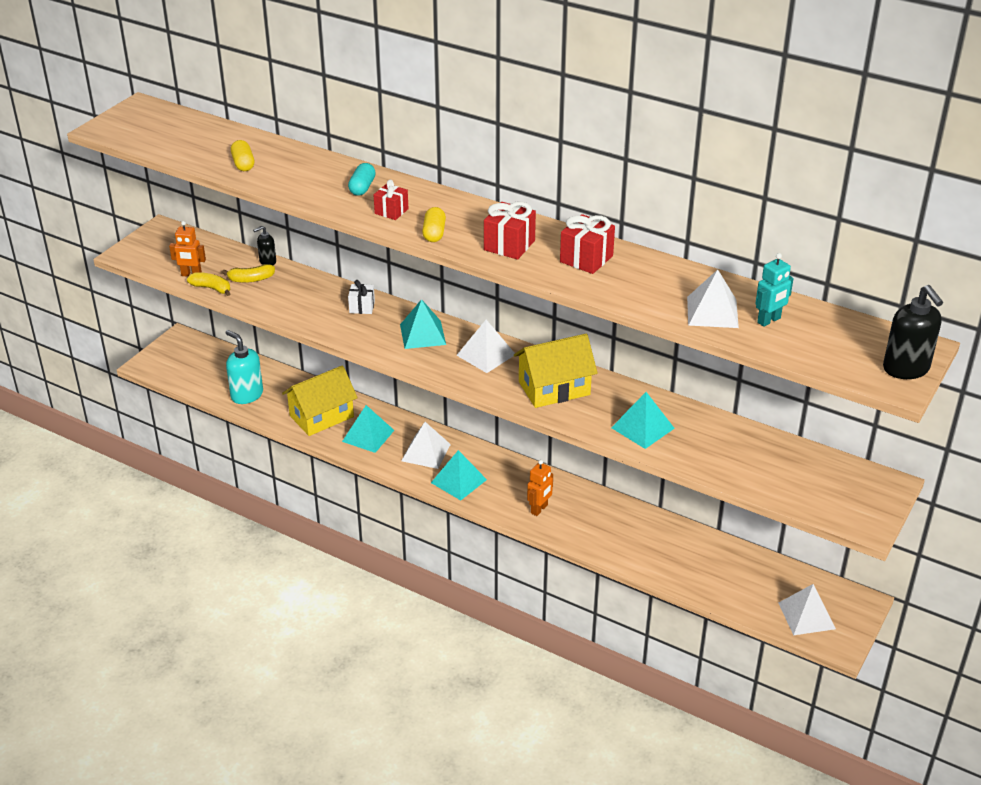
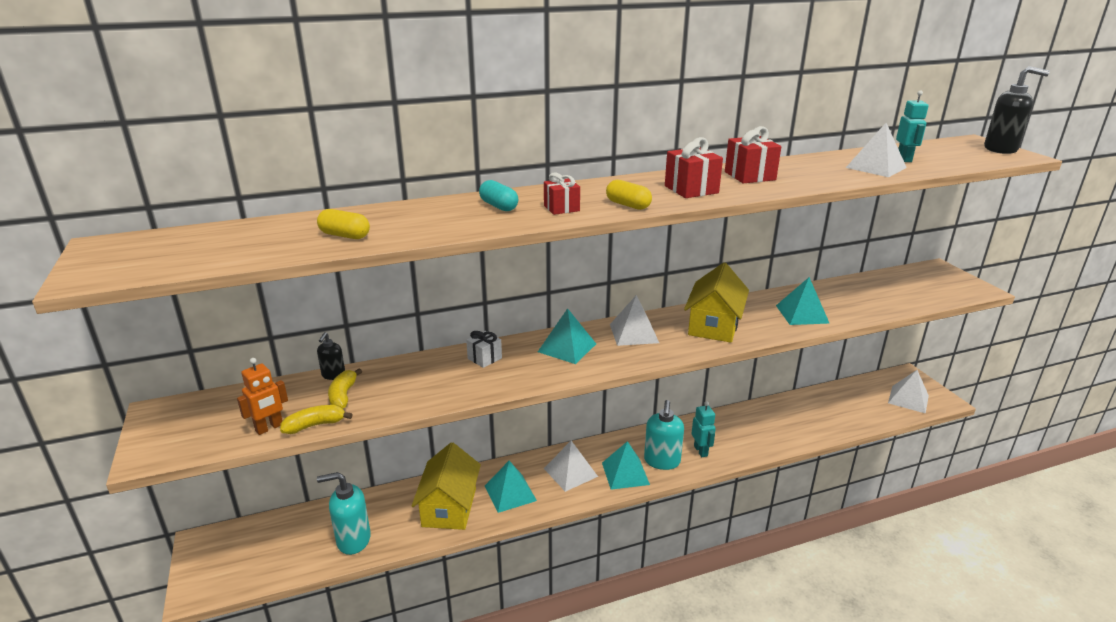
camera: 50 degrees left, 10 degrees down
(251, 279) = (343, 396): yellow banana -> yellow banana turned 150 degrees clockwise
(498, 493) = (662, 461): none -> turquoise soap dispenser
(539, 509) = (701, 451): orange robot -> turquoise robot

